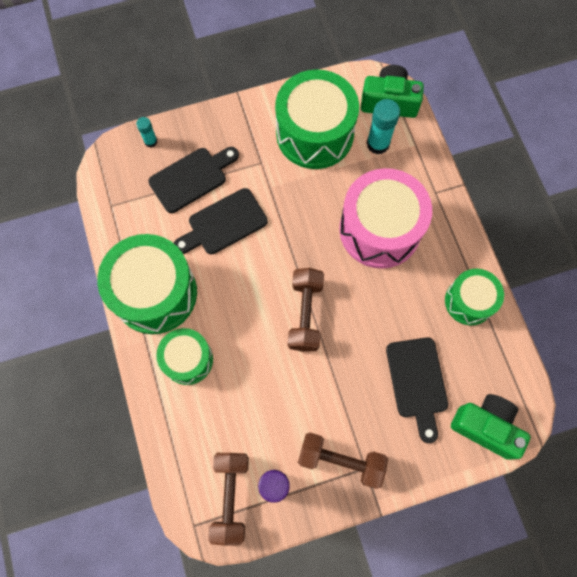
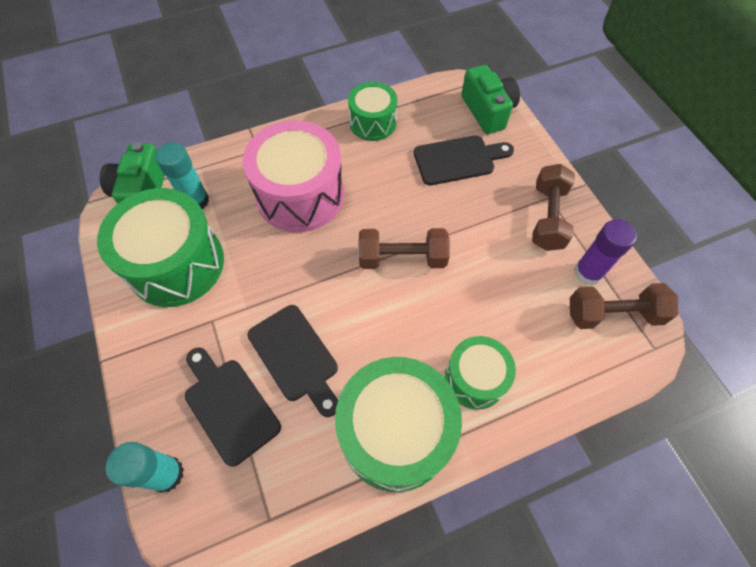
camera: 95 degrees left, 10 degrees down
(150, 141) = (166, 474): turquoise glue stick -> turquoise glue stick, size x1.76
(486, 426) = (487, 111): green camera -> green camera turned 135 degrees clockwise

